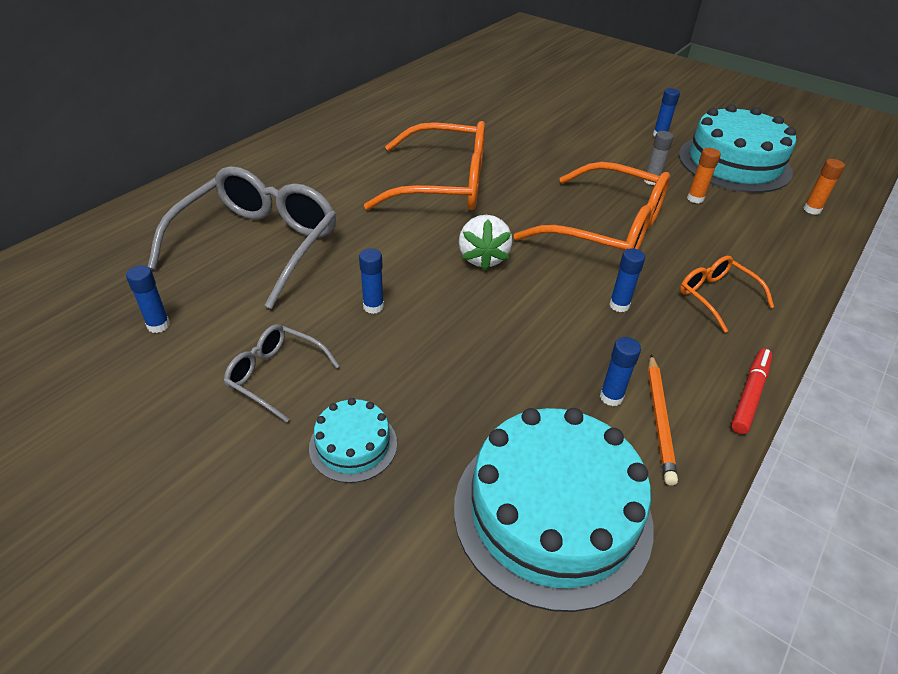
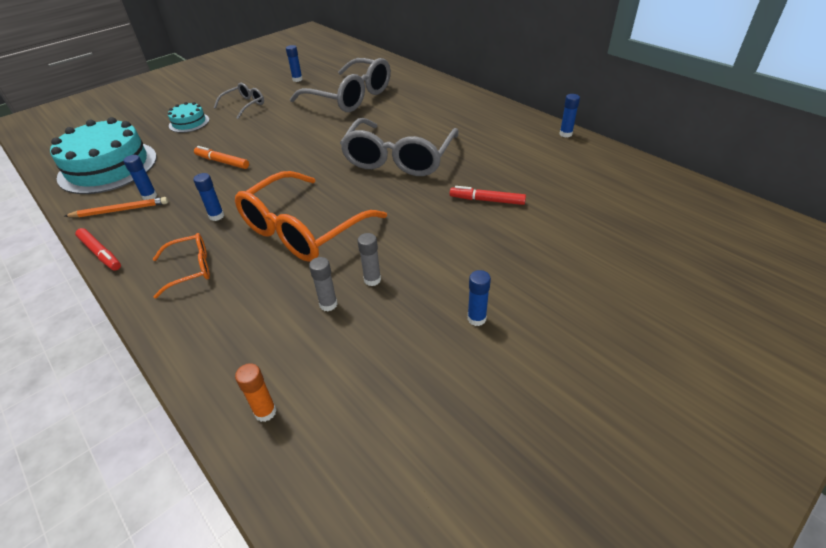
camera: 105 degrees right, 0 degrees up
(373, 306) = (276, 128): blue glue stick -> blue glue stick (565, 134)
(443, 184) = (399, 158): orange glasses -> grey glasses
(483, 258) = (299, 167): white strawberry -> none
(490, 342) = (222, 162): none -> orange marker
(509, 132) = (487, 200): none -> red marker
(659, 420) = (120, 210): orange pencil -> orange pencil turned 150 degrees clockwise
(695, 199) = (328, 304): orange glue stick -> grey glue stick
(734, 163) = (393, 373): turquoise cake -> none

